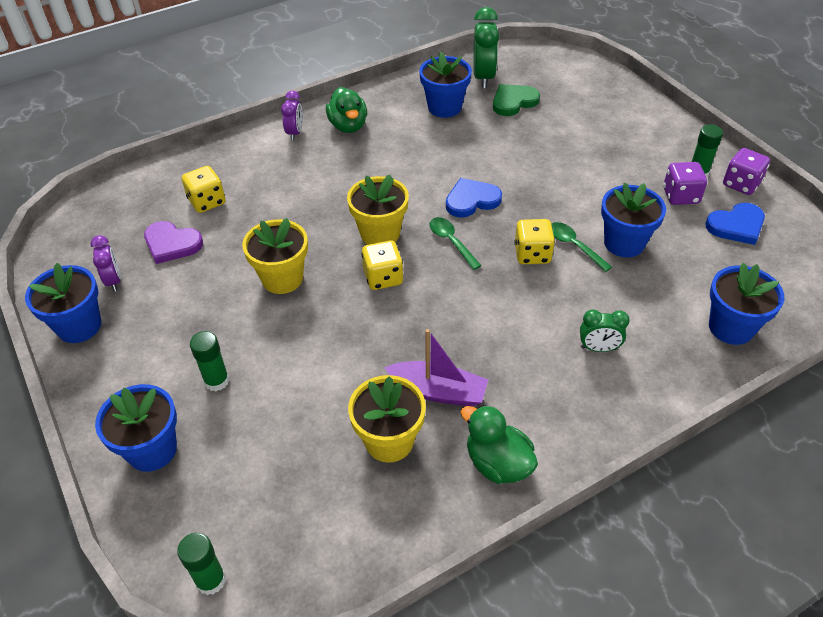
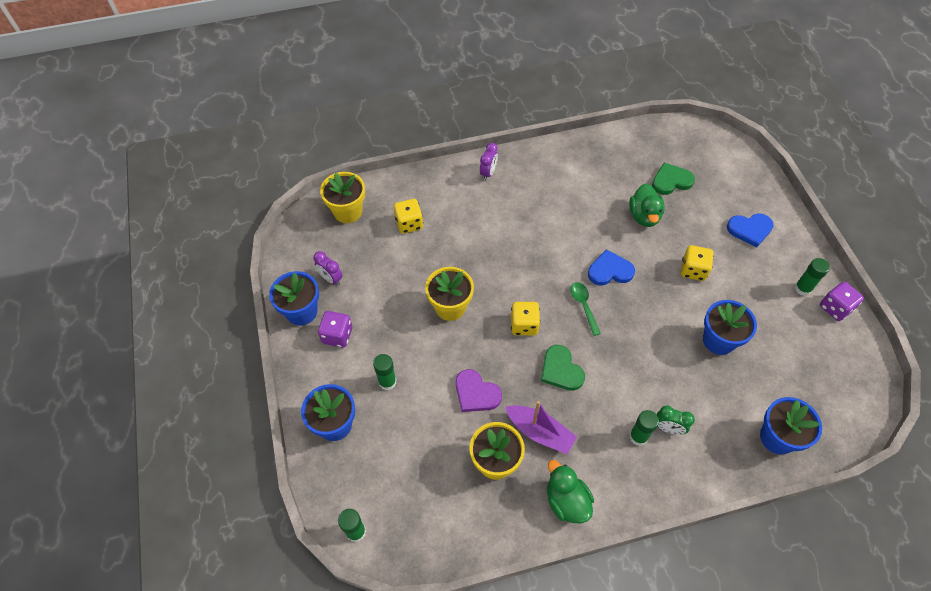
camera: 15 degrees right, 10 degrees up
(114, 281) = (331, 279): purple clock -> purple clock turned 135 degrees clockwise
(172, 244) = (377, 256): purple heart -> purple heart (476, 393)
(348, 126) = (531, 175): green duck -> green duck (644, 216)
(380, 233) = (531, 285): yellow flower pot -> yellow flower pot (347, 211)
(444, 107) = (613, 174): blue flower pot -> none
(444, 316) = (561, 370): none -> green heart
(483, 77) = (653, 150): green clock -> none
(532, 254) = (643, 332): yellow dice -> yellow dice (693, 270)
(565, 366) = (638, 436): none -> green glue stick
(574, 246) = (678, 333): green spoon -> none
(680, 196) = (780, 307): purple dice -> purple dice (337, 335)
(736, 226) = (816, 347): blue heart -> blue heart (750, 230)

